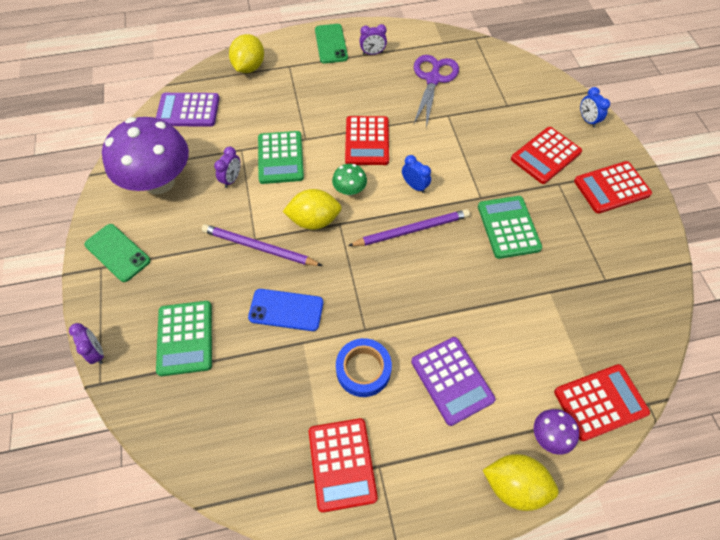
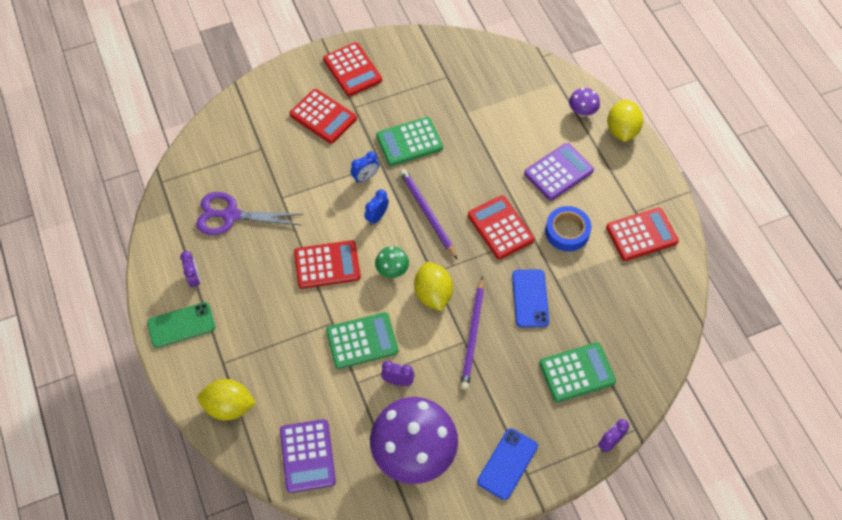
camera: 100 degrees left, 0 degrees up
(117, 252) = (507, 464): green phone -> blue phone
(587, 120) = (273, 85): blue clock -> blue clock (365, 177)
(600, 402) = (549, 83): red calculator -> red calculator (500, 227)

